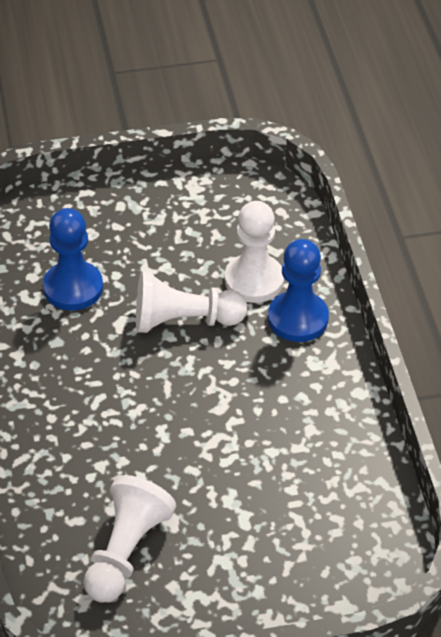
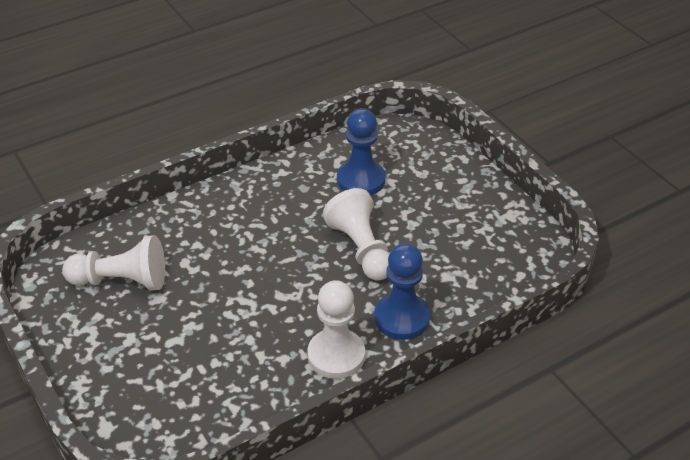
camera: 70 degrees right, 5 degrees down
(254, 280) = (429, 279): white pawn -> white pawn (336, 355)

